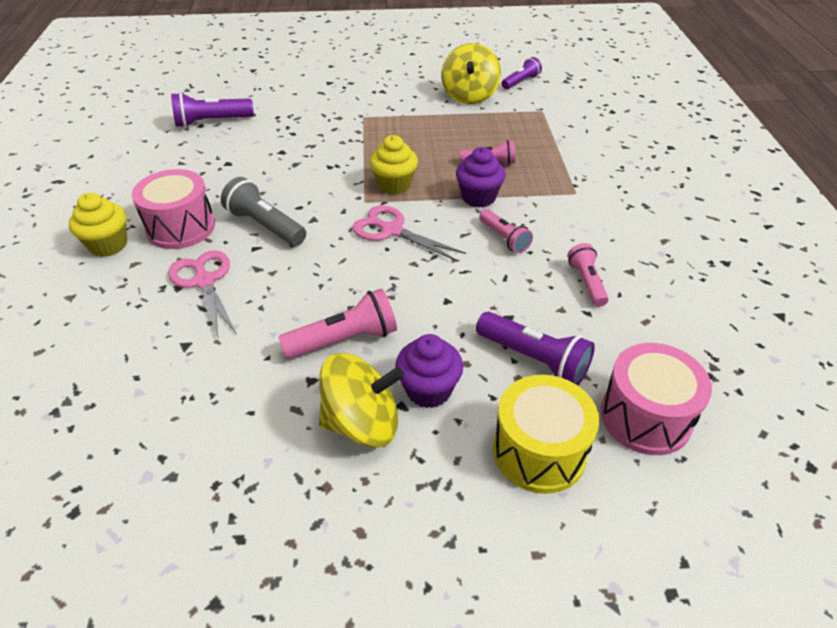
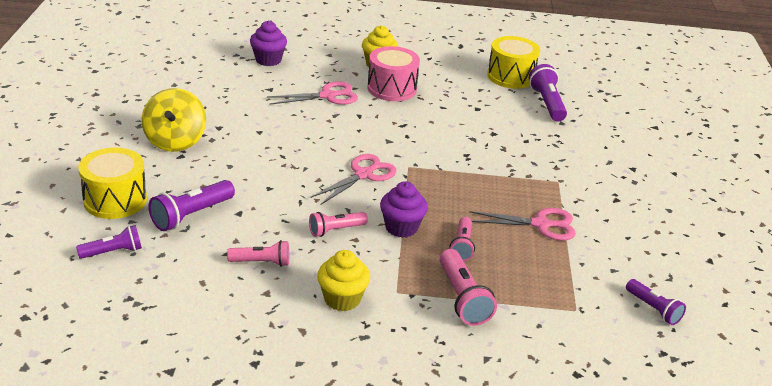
camera: 95 degrees right, 10 degrees down
(148, 144) = (510, 76): none -> yellow drum
(265, 226) = (385, 120): grey flashlight -> none
(344, 340) = (248, 142): pink flashlight -> pink flashlight (462, 298)
(394, 185) = (430, 184): yellow cupcake -> yellow cupcake (342, 299)
(428, 390) = (187, 167): purple cupcake -> purple cupcake (268, 60)
(436, 125) = (541, 224): none -> pink scissors
(469, 96) = (610, 259): yellow spinning top -> none
(645, 417) = (113, 252): pink drum -> purple flashlight

